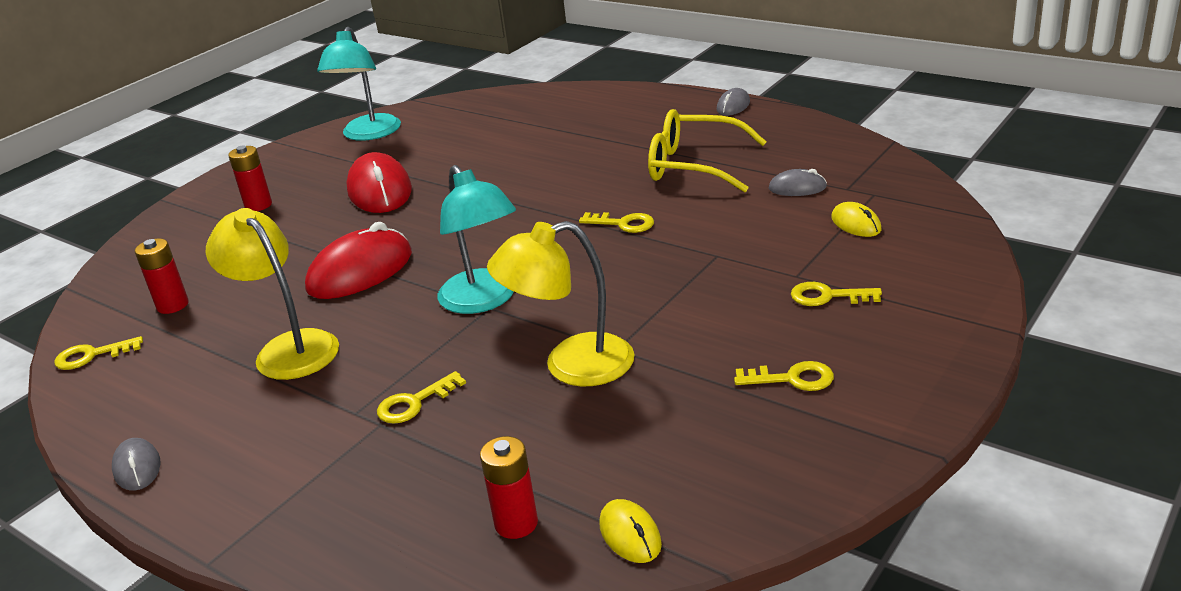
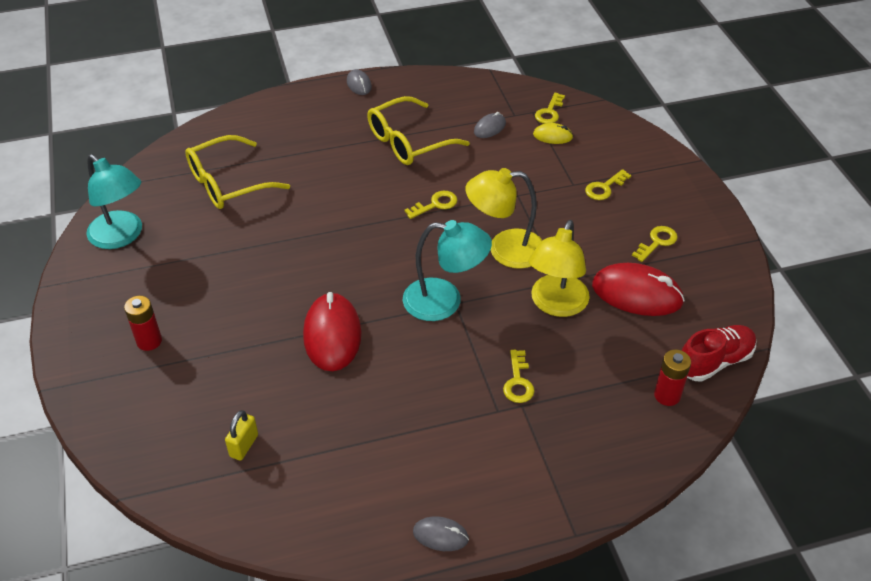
camera: 55 degrees left, 15 degrees up
(92, 355) = (259, 515): yellow key -> yellow key (549, 112)
(173, 305) = (244, 445): red battery -> yellow padlock
(288, 348) = (386, 409): yellow lamp -> yellow lamp (504, 249)
(380, 191) = (227, 274): red mouse -> red mouse (637, 294)
(496, 132) = (228, 183): none -> yellow glasses
(630, 535) = (714, 362): yellow mouse -> red shoe

